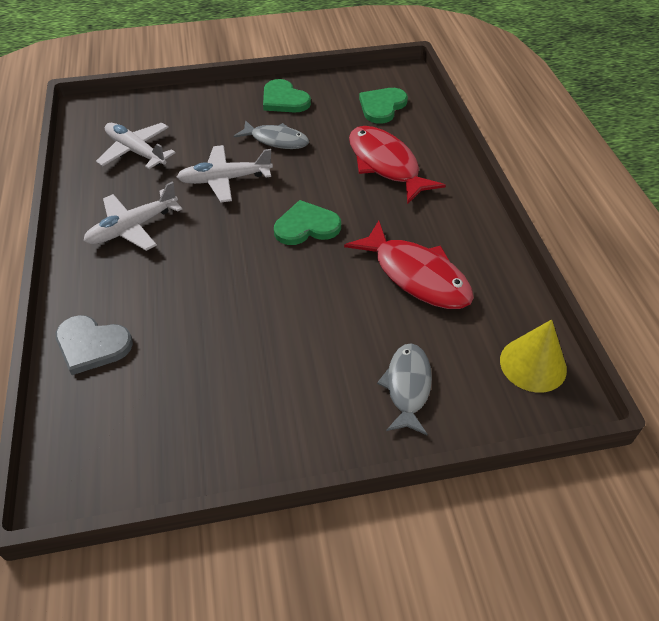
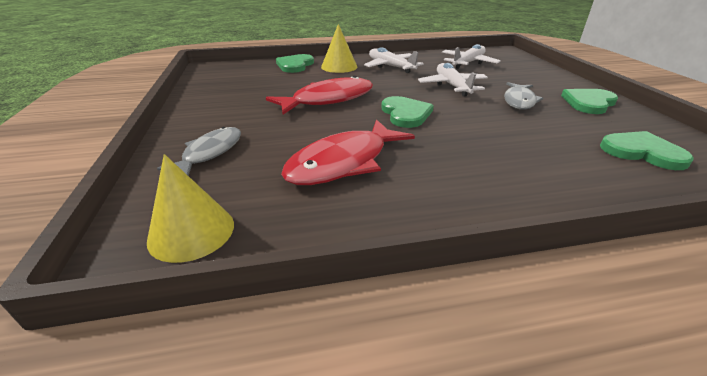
camera: 90 degrees right, 15 degrees down
(92, 345) = (295, 65): grey heart -> green heart
(116, 286) = (339, 67): none -> yellow cone
(386, 164) = (522, 151): red fish -> red fish (328, 100)
(407, 386) = (210, 153): grey fish -> grey fish turned 75 degrees counterclockwise

